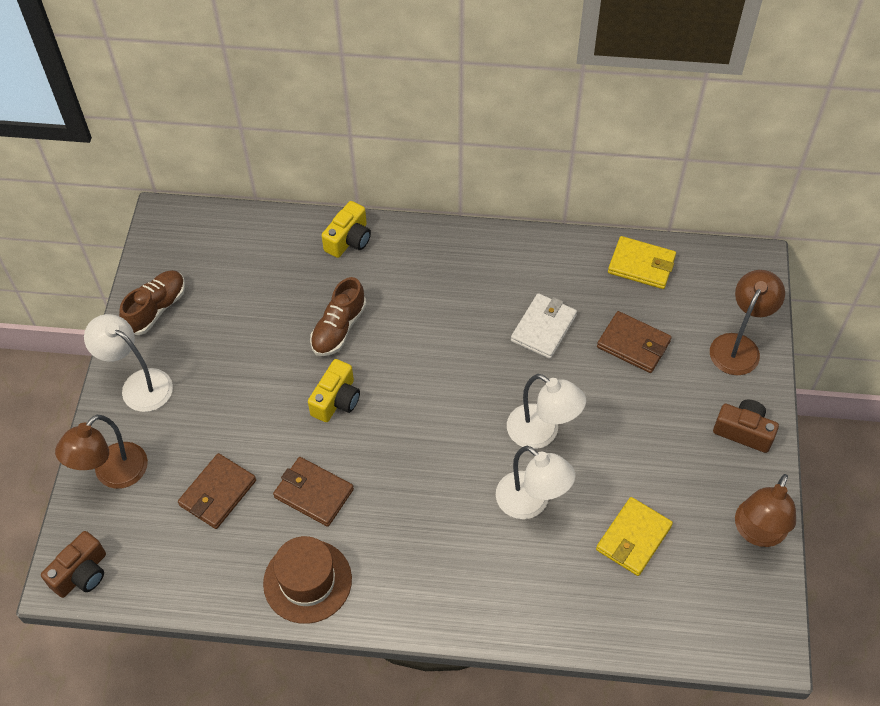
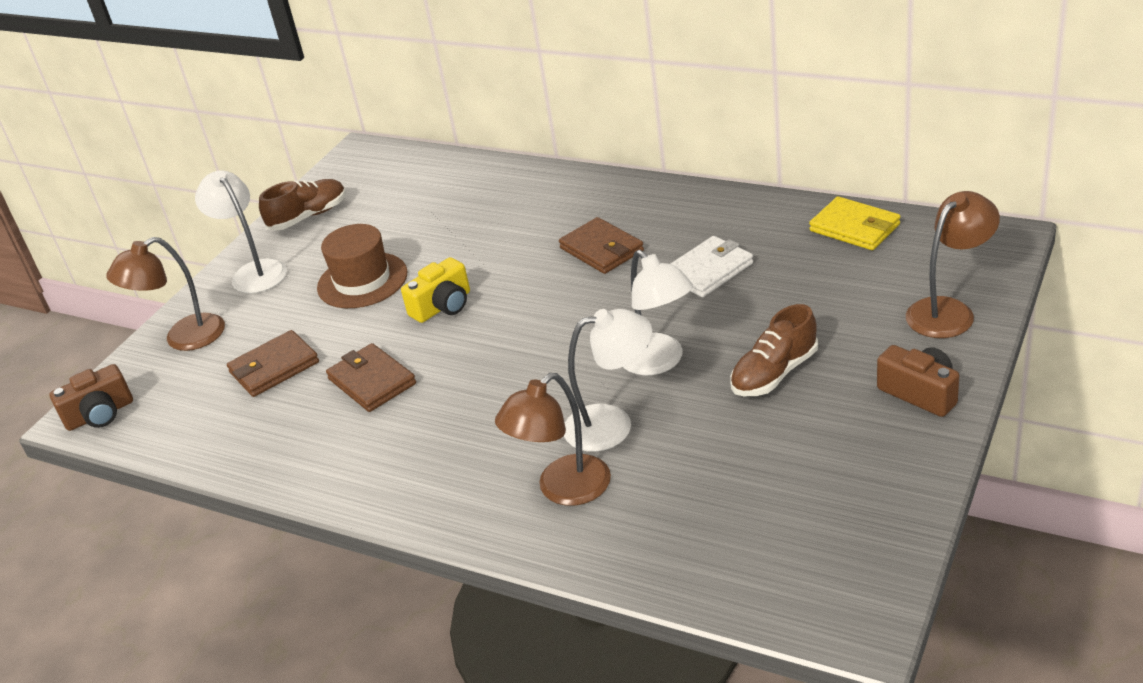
camera: 25 degrees right, 20 degrees down
(307, 581) = (318, 457): brown hat -> brown hat (362, 280)
(338, 328) = (480, 249): brown shoe -> brown shoe (774, 373)
(349, 240) = (531, 181): yellow camera -> none
(531, 503) = (612, 424): white lamp -> white lamp turned 75 degrees counterclockwise
(633, 344) = (811, 295): brown wallet -> brown wallet (601, 249)
(633, 538) = (724, 477): yellow wallet -> none
(757, 533) = (896, 497): brown lamp -> brown lamp (563, 490)

